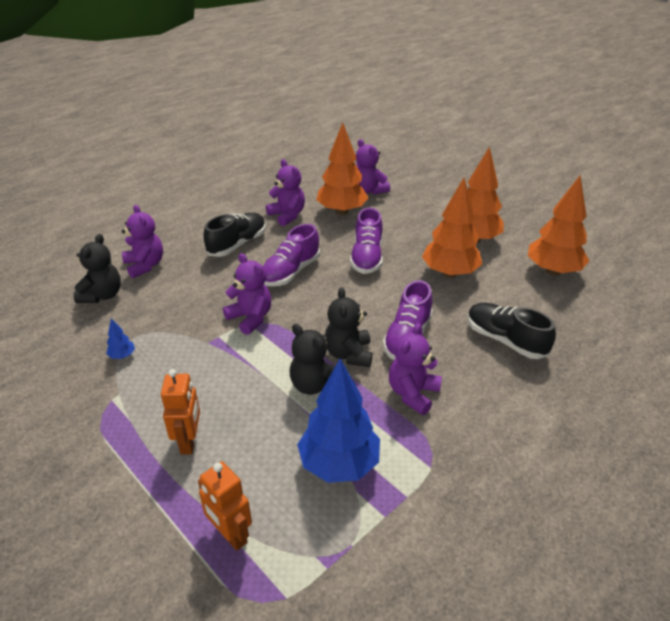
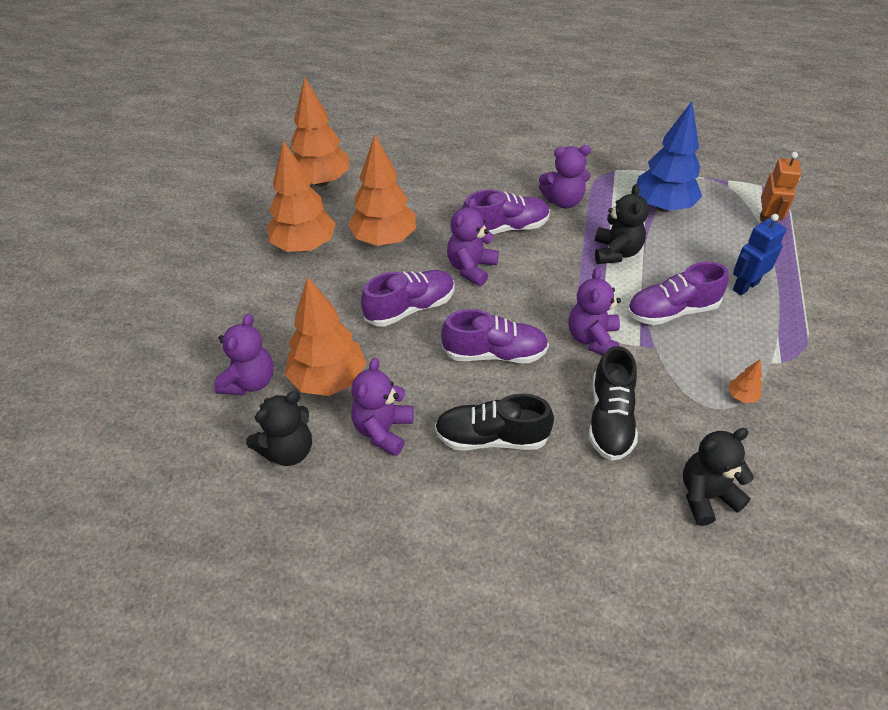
camera: 125 degrees left, 10 degrees up
(122, 356) = (741, 396): blue tree -> orange tree
(145, 265) = (621, 501): purple teddy bear -> purple teddy bear (471, 268)
(189, 441) = (745, 286): orange robot -> blue robot
(223, 374) = (671, 311): none -> purple shoe
(348, 354) = (562, 251): black teddy bear -> black teddy bear (288, 450)
(505, 340) = (451, 178): black shoe -> black shoe (610, 419)

